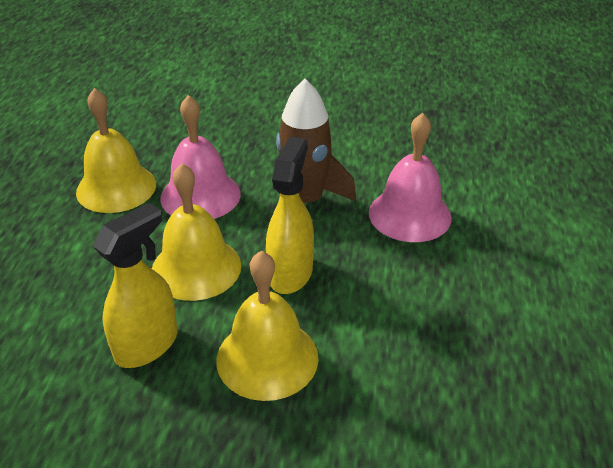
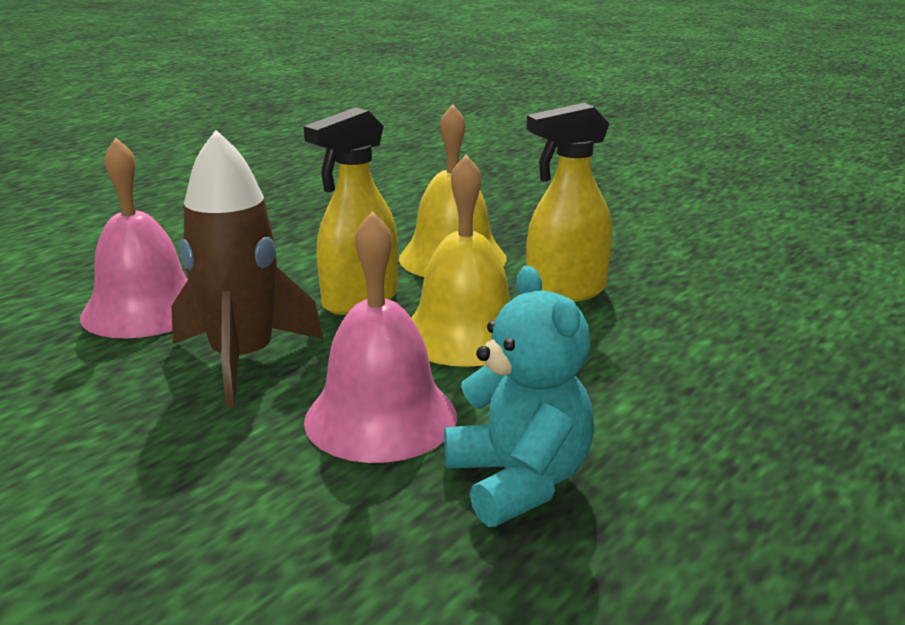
camera: 150 degrees left, 15 degrees down
(116, 188) = (519, 481): yellow bell -> turquoise teddy bear

